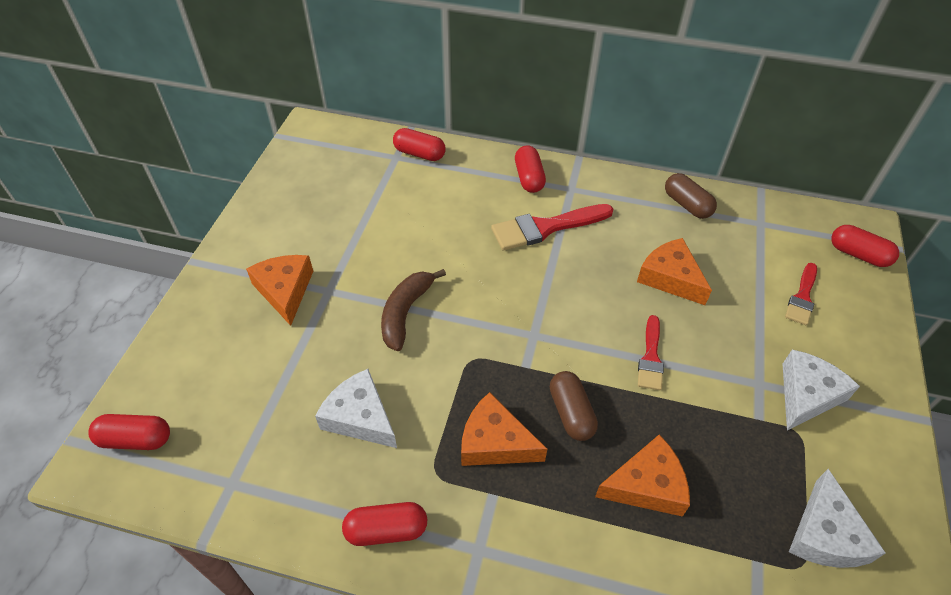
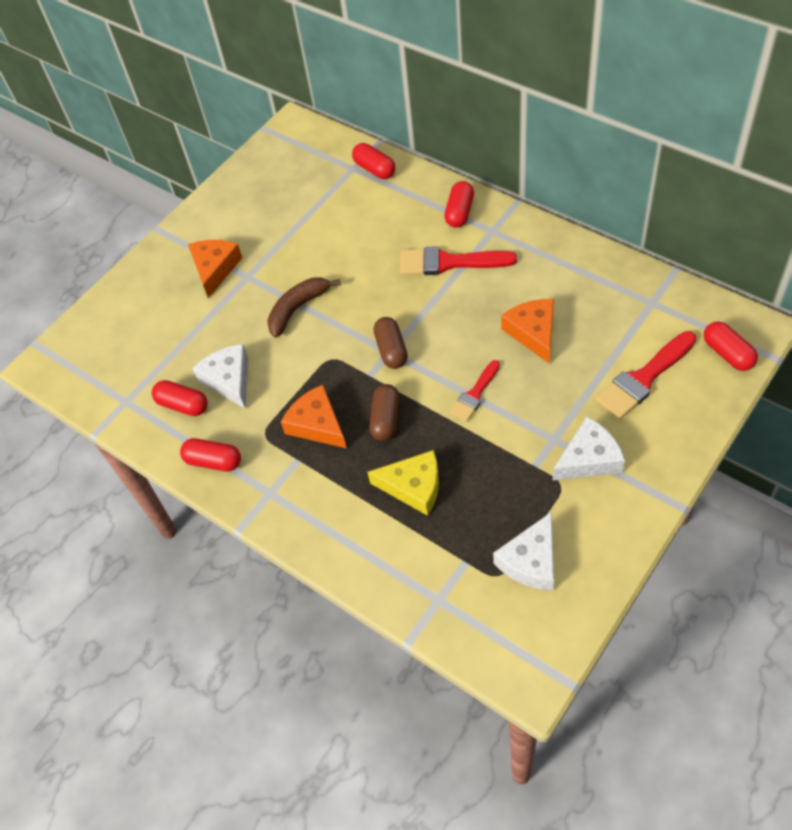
camera: 30 degrees right, 5 degrees up
(136, 439) = (75, 354): red capsule -> red capsule (183, 405)
(647, 485) = (414, 486): orange cheese -> yellow cheese
(687, 205) = (591, 269): brown capsule -> brown capsule (391, 350)
(802, 297) = (643, 378): red brush -> red brush, size x1.64

